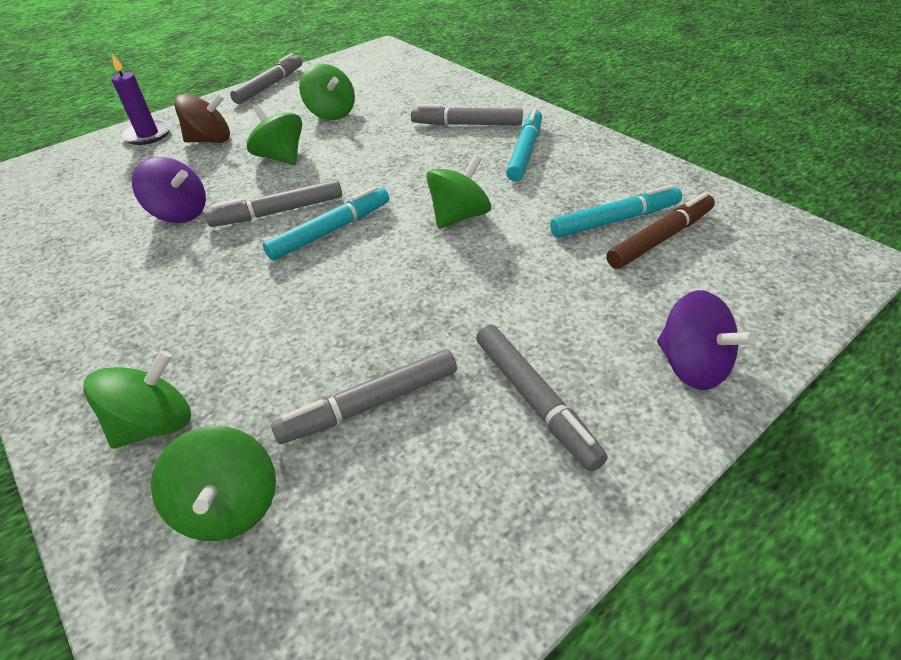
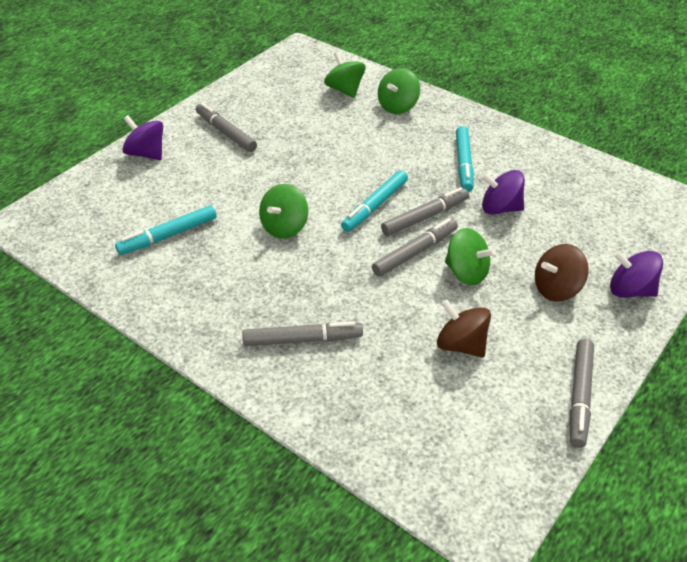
camera: 165 degrees right, 0 degrees up
(148, 135) = (630, 290): purple candle -> purple spinning top
(331, 113) = (461, 345): green spinning top -> brown spinning top
(370, 404) = (303, 123): grey marker -> grey marker (415, 252)
(525, 152) = (238, 303): turquoise marker -> turquoise marker (463, 164)
(660, 238) = (139, 224): brown marker -> none

